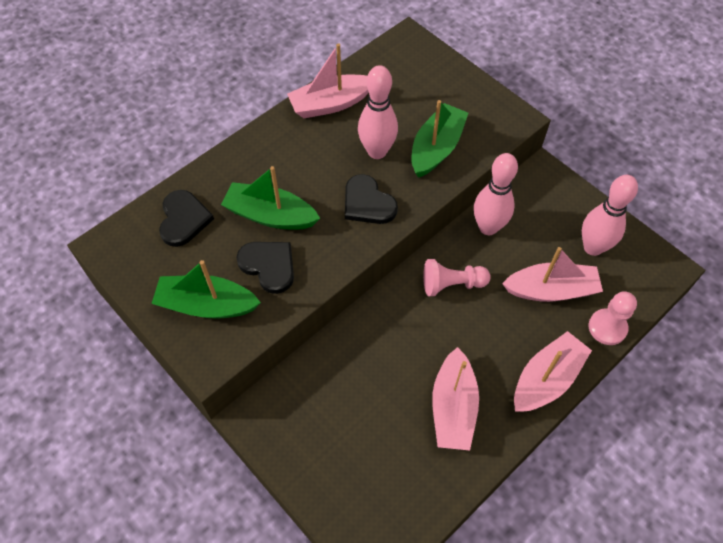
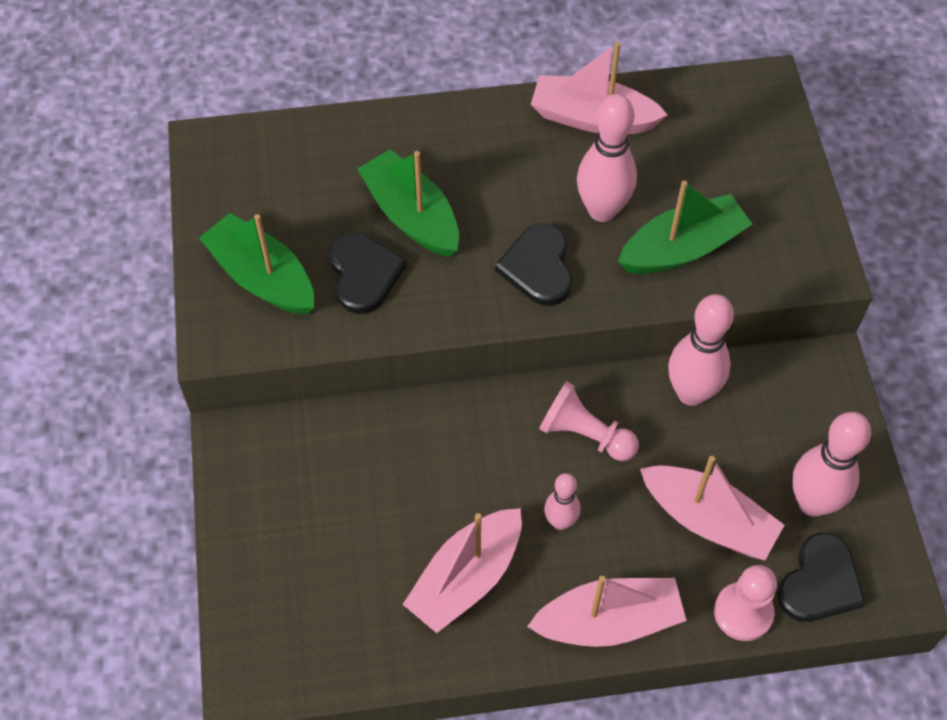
camera: 35 degrees right, 0 degrees up
(184, 219) = (311, 164): black heart -> black heart (820, 582)
(477, 341) = (560, 522): none -> pink bowling pin

